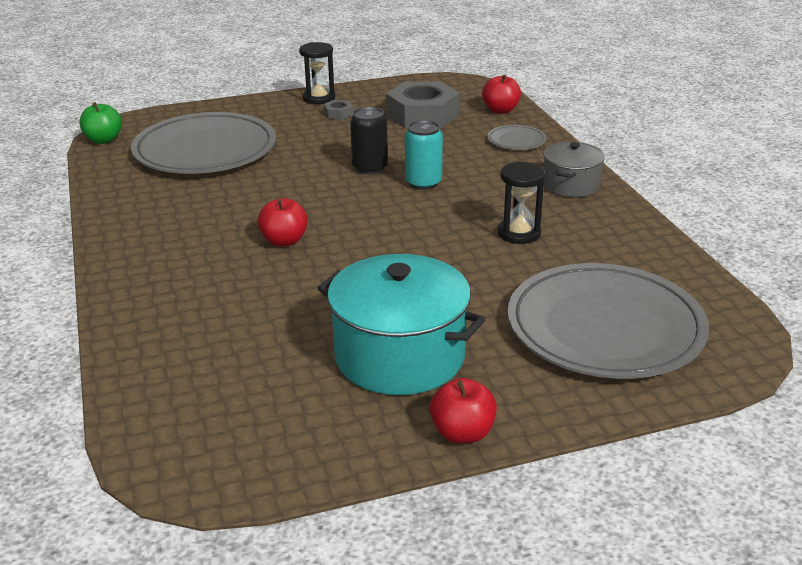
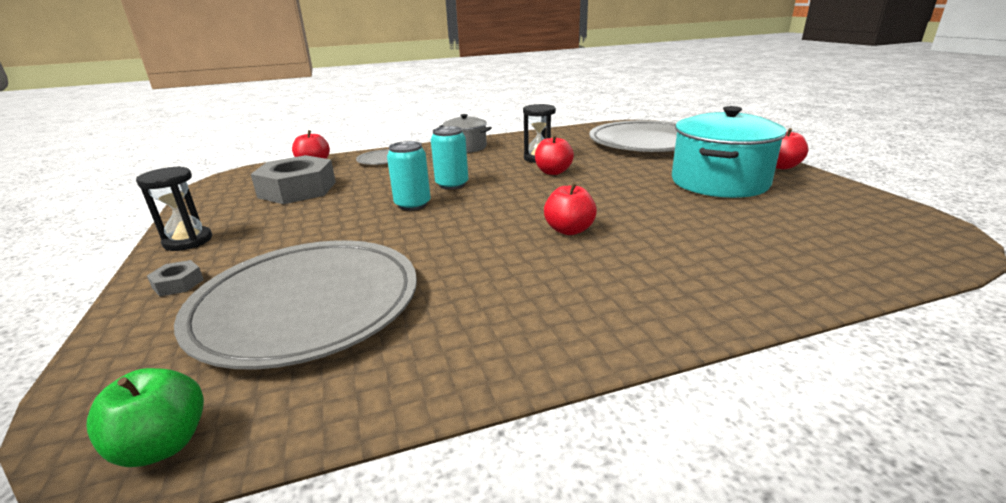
camera: 90 degrees left, 5 degrees down
(338, 114) = (255, 227): grey nut -> grey nut (178, 284)
(370, 168) = (412, 205): black can -> turquoise can
(459, 240) = (553, 172): none -> red apple

